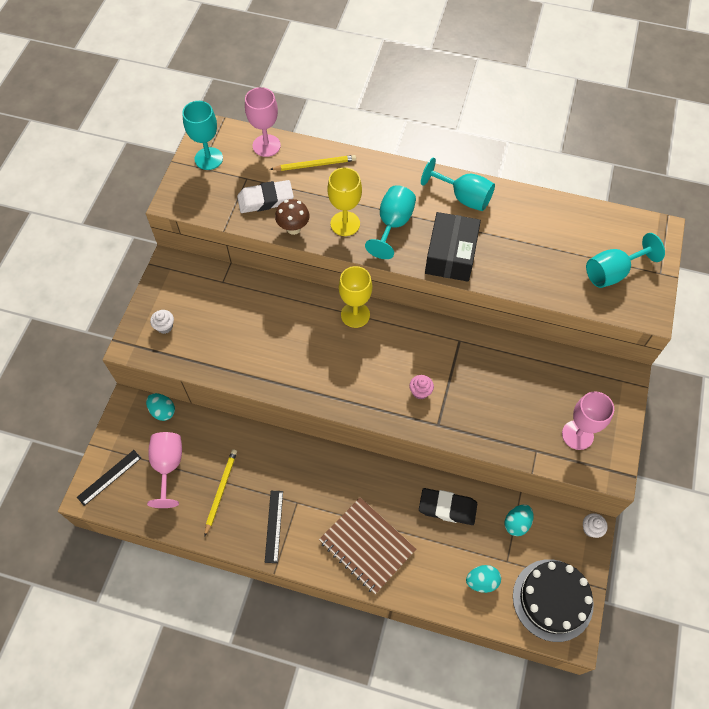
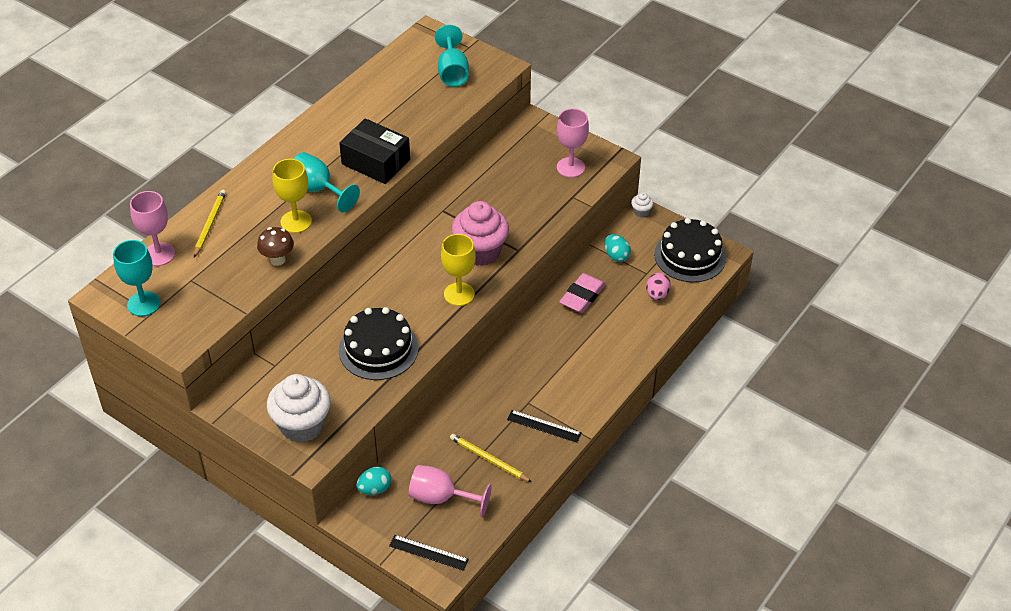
camera: 70 degrees left, 15 degrees down
(109, 477) = (428, 552): black ruler -> black ruler turned 45 degrees counterclockwise
(165, 327) = (302, 425): white cupcake -> white cupcake, size x2.38
(265, 200) = (228, 272): white eraser -> none
(268, 351) = (378, 349): none -> black cake
(355, 315) = (374, 273): yellow goblet -> yellow goblet (459, 294)
(367, 545) = (593, 362): brown notebook -> none
(420, 392) = (480, 252): pink cupcake -> pink cupcake, size x2.38
(447, 508) = (582, 296): black eraser -> pink eraser
(463, 197) = (318, 135): turquoise goblet -> none
(482, 581) = (657, 295): turquoise egg -> pink egg

